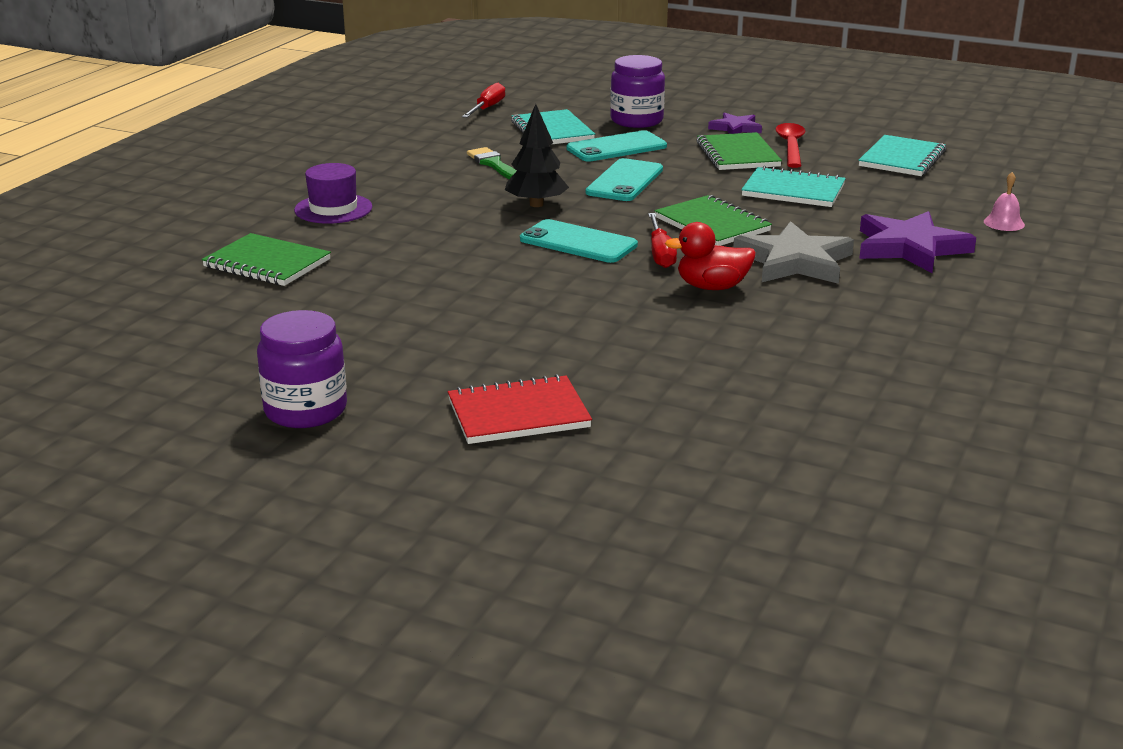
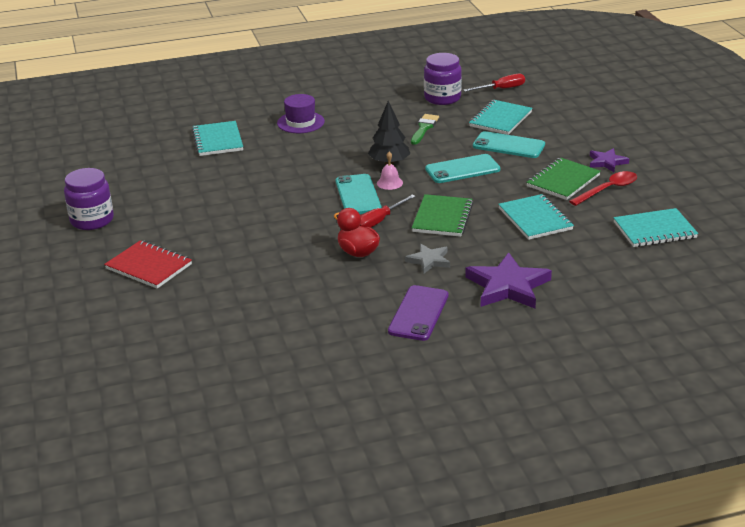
camera: 50 degrees right, 5 degrees up
(267, 263) = (218, 140): green notebook -> turquoise notebook
(636, 120) = (562, 132): purple jar -> purple jar (442, 98)
(794, 261) = (429, 260): grey star -> grey star, size x0.55
(900, 304) = (418, 313): none -> purple phone
(1004, 223) = (602, 302): pink bell -> pink bell (389, 183)

